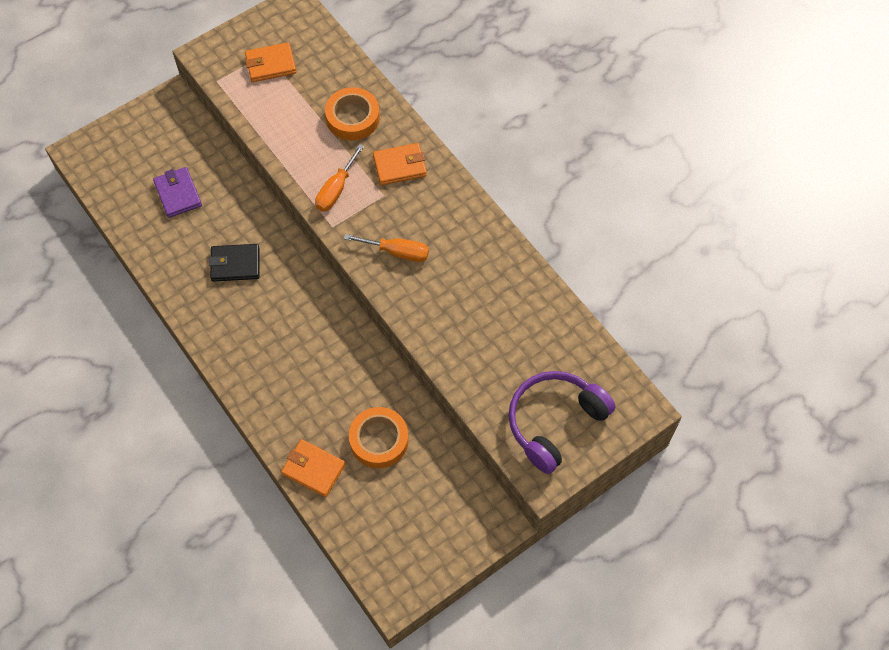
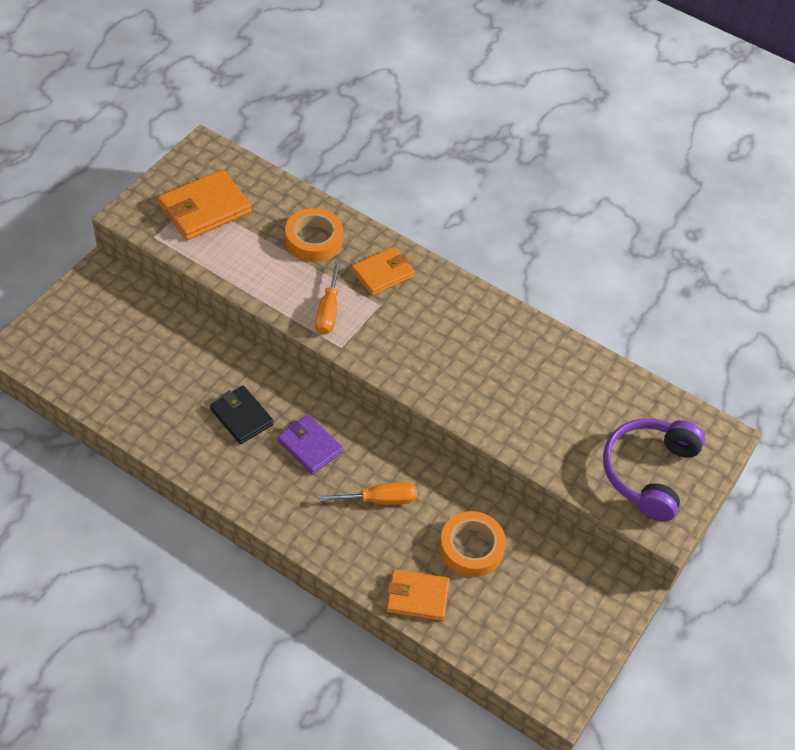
camera: 25 degrees left, 10 degrees down
(178, 194) = (148, 363): purple wallet -> purple wallet (310, 446)
(235, 264) = (241, 417): black wallet -> black wallet turned 75 degrees clockwise
(270, 64) = (205, 209): orange wallet -> orange wallet, size x1.52
(397, 252) = (418, 355): orange screwdriver -> orange screwdriver (380, 500)

